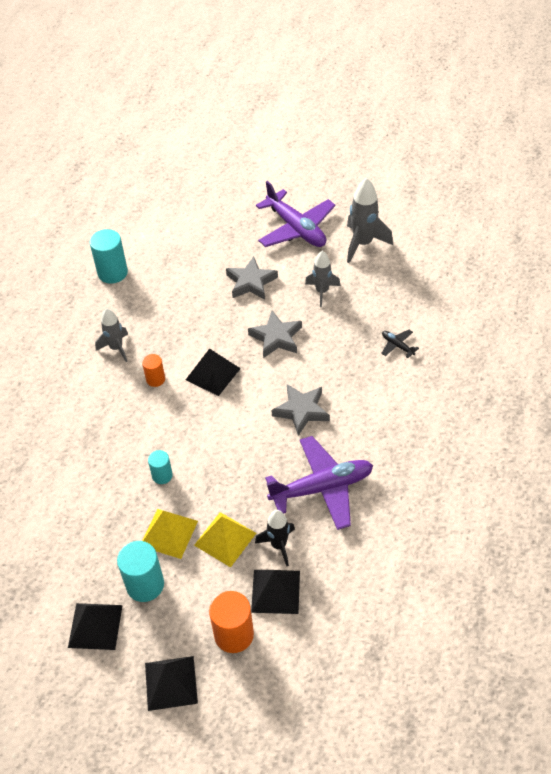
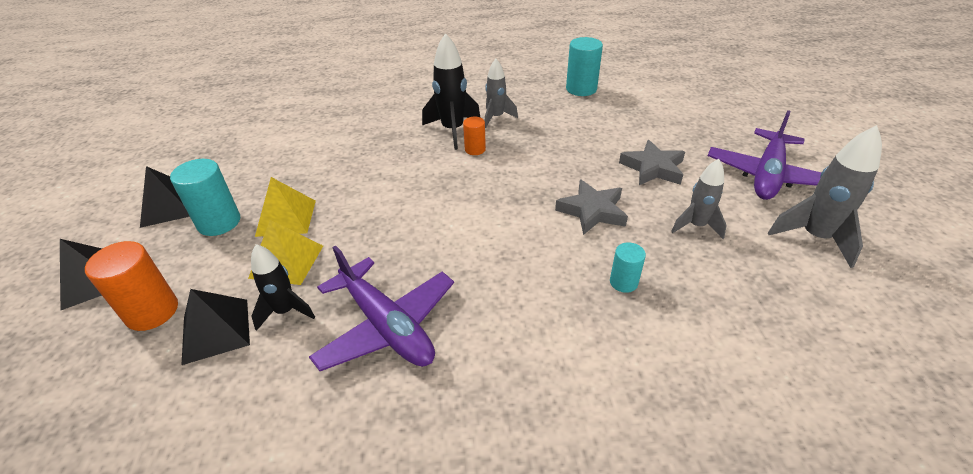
camera: 65 degrees right, 10 degrees down
(115, 385) = (453, 130): none -> black rocket
(162, 475) = (358, 190): turquoise cylinder -> turquoise cylinder (623, 282)
(213, 374) = (506, 182): black pyramid -> none
(301, 411) = (498, 267): grey star -> none
(397, 346) = (677, 332): black plane -> none

